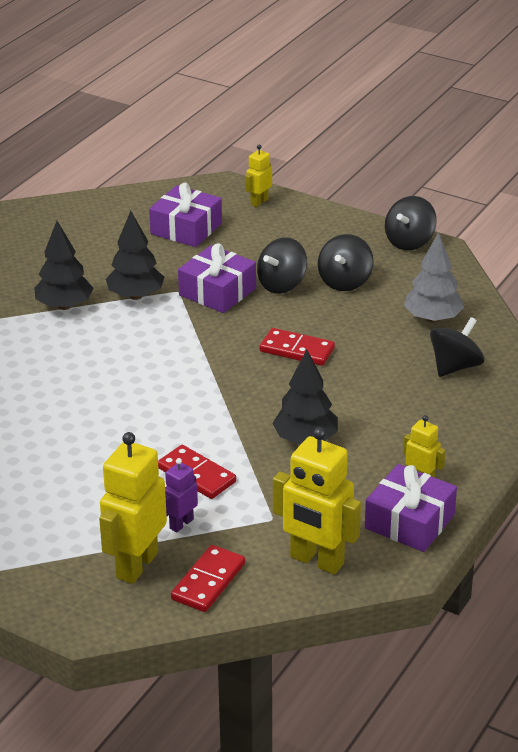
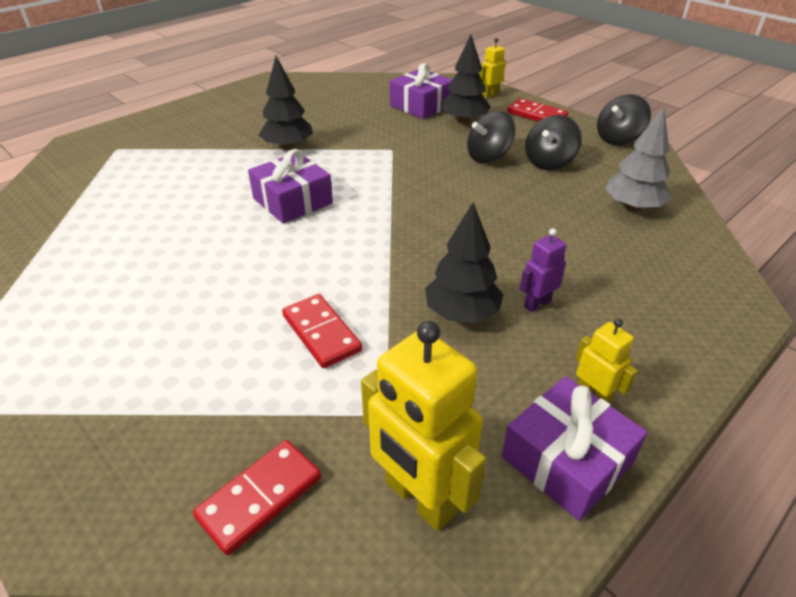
camera: 15 degrees right, 5 degrees up
(136, 296) = (353, 148): black tree -> black tree (464, 121)
(136, 565) = (185, 446): yellow robot -> none
(181, 524) = (271, 395): purple robot -> purple robot (537, 304)
(217, 291) = (427, 154): purple gift -> purple gift (293, 201)
(297, 350) = (484, 215): red domino -> red domino (536, 115)
(455, 367) = (652, 259): black spinning top -> none

